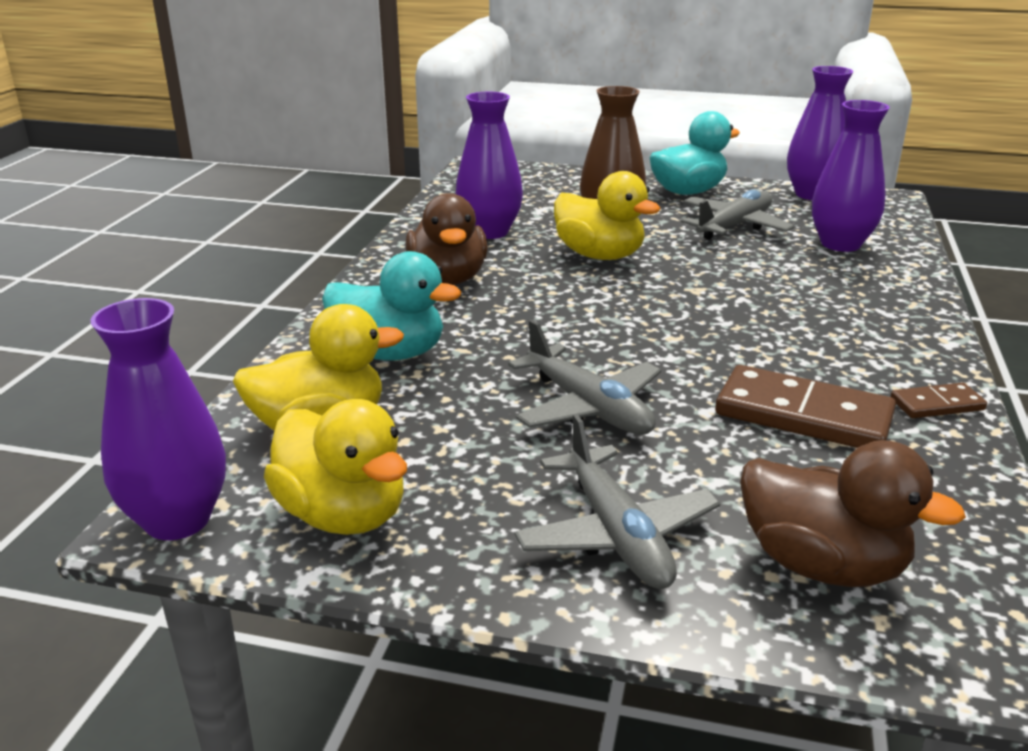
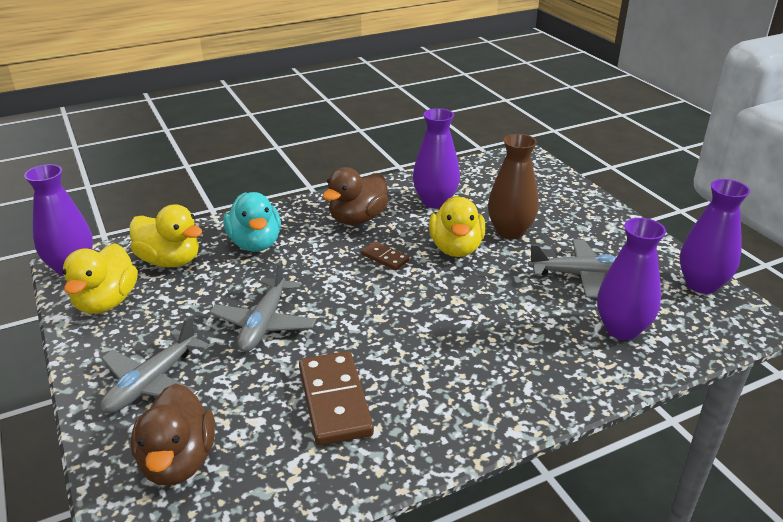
camera: 50 degrees right, 5 degrees up
(688, 192) = (613, 235): turquoise duck -> none
(937, 404) = (409, 452): brown domino -> brown domino (385, 258)

